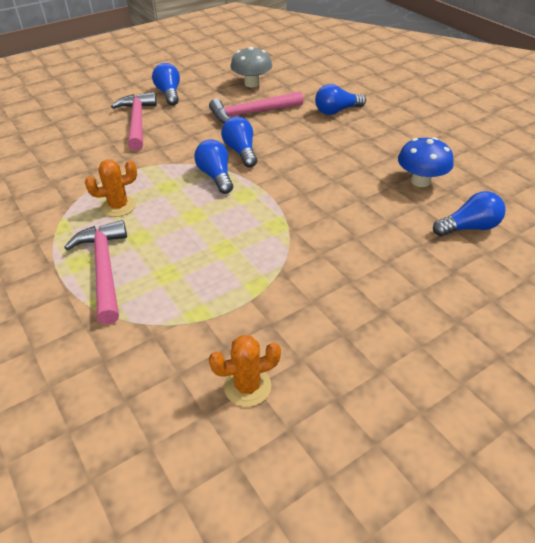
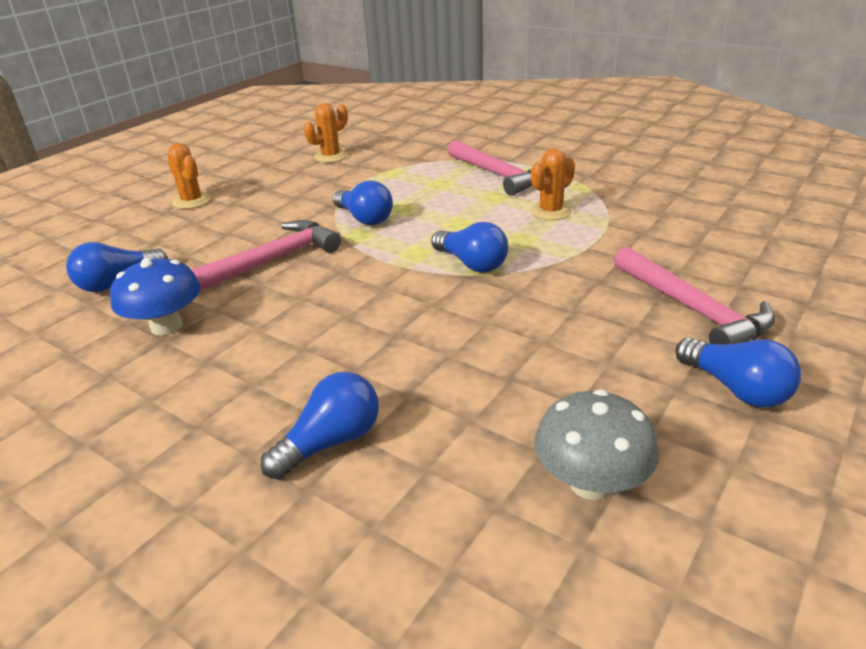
camera: 160 degrees right, 10 degrees down
(241, 152) = (466, 304): blue light bulb -> blue light bulb (364, 218)
(251, 113) = (510, 383): pink hammer -> pink hammer (273, 260)
(430, 333) = (192, 201): none -> orange cactus

